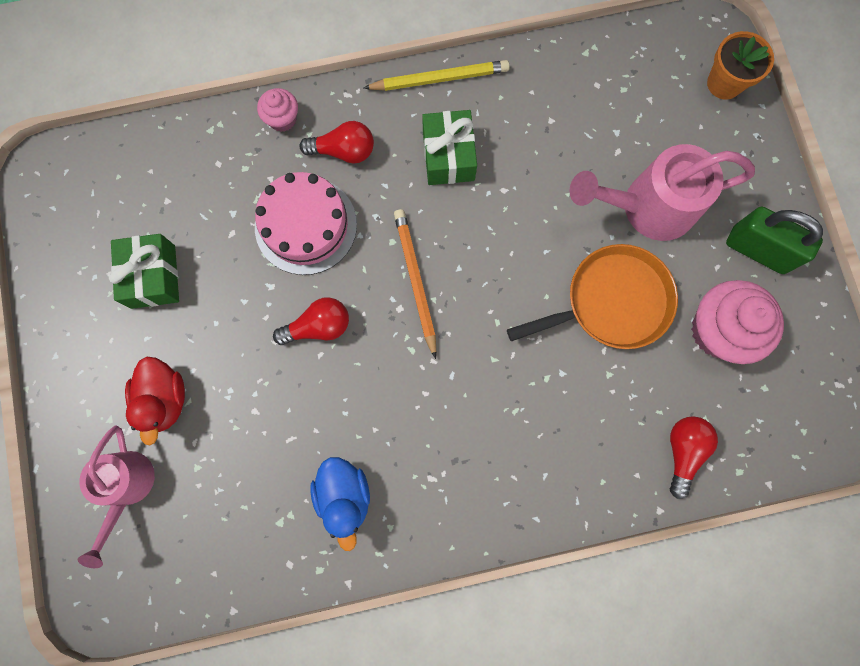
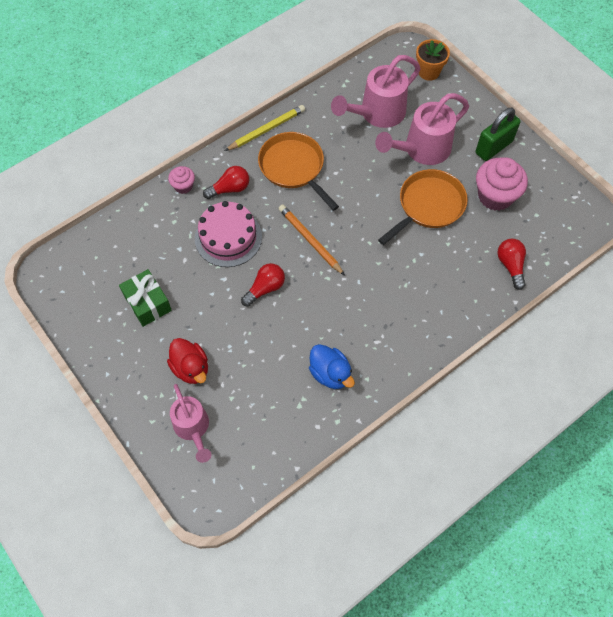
camera: 25 degrees left, 15 degrees down
(448, 156) = (293, 167): green gift -> orange pan
(612, 120) = (377, 113): none -> pink watering can
(758, 250) = (493, 147): green padlock -> green padlock turned 45 degrees counterclockwise

